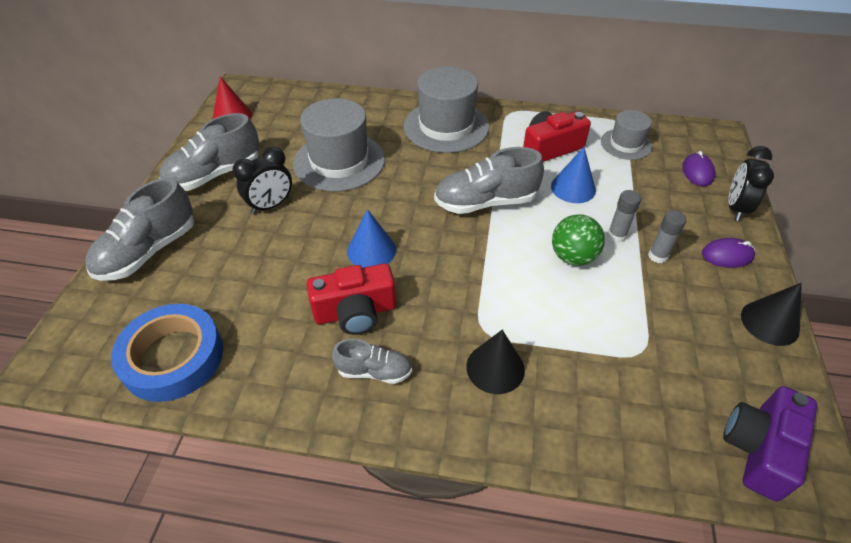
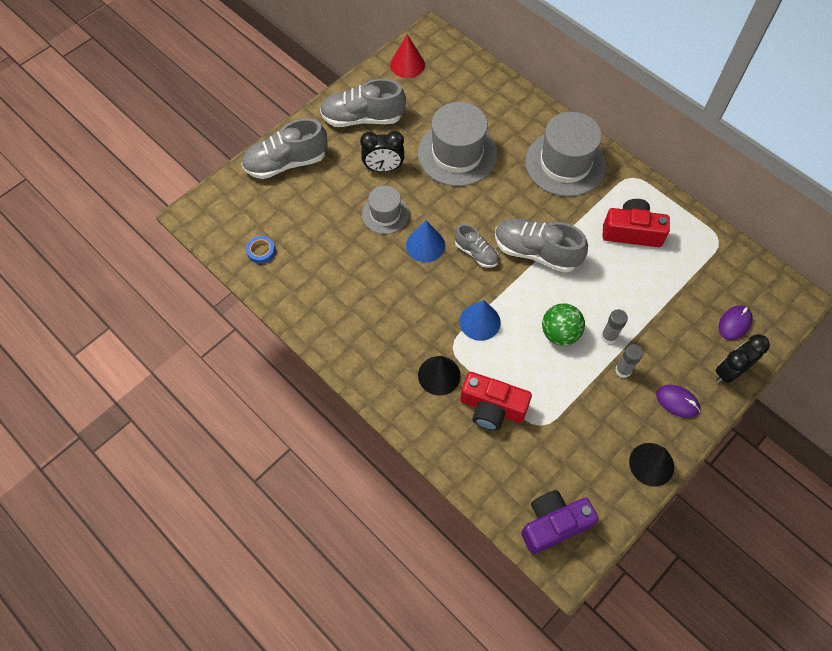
camera: 35 degrees right, 15 degrees up
(173, 357) = (261, 251): blue tape -> blue tape, size x0.42
(355, 312) = (383, 285): red camera -> red camera (492, 408)
(374, 371) = (366, 331): grey shoe -> grey shoe (476, 253)
(573, 188) = (615, 278): blue cone -> blue cone (480, 322)
(626, 144) = (701, 263): grey hat -> grey hat (385, 214)

